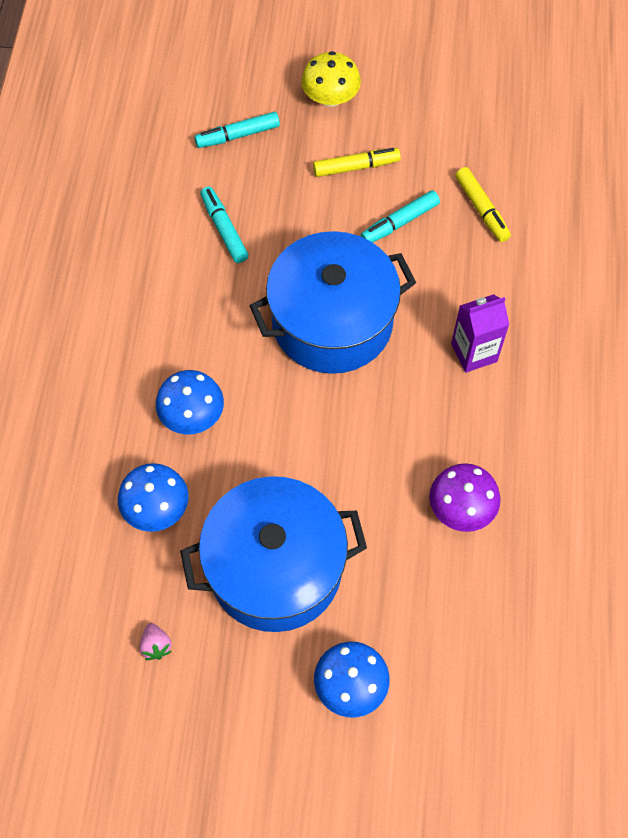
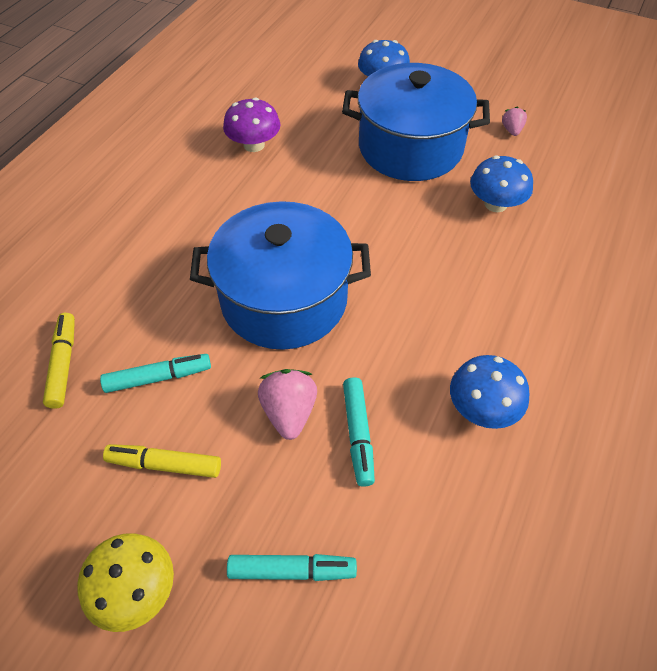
camera: 160 degrees left, 10 degrees down
(192, 415) = (448, 260): blue mushroom -> blue mushroom (482, 408)
(283, 228) = (289, 412): none -> pink strawberry
(474, 352) = (171, 238): purple carton -> none

